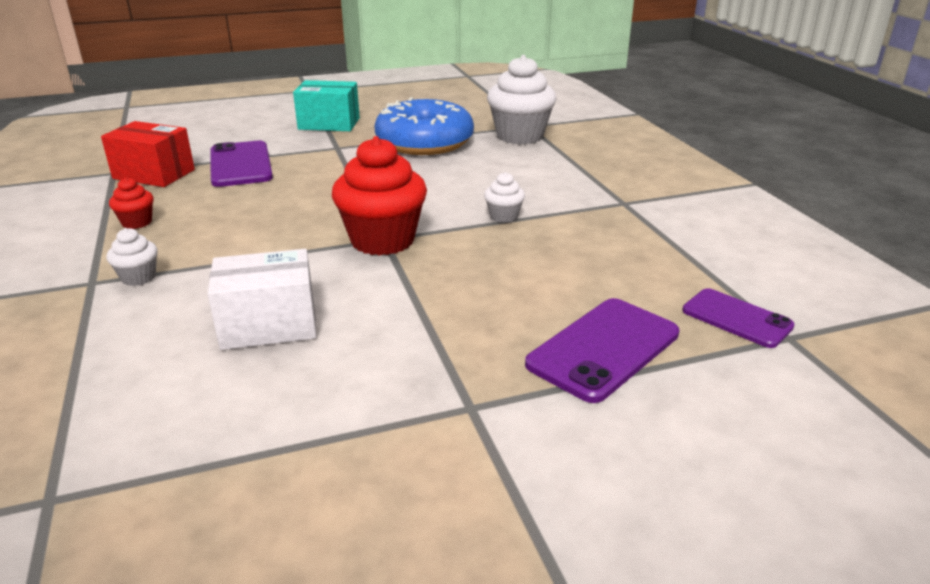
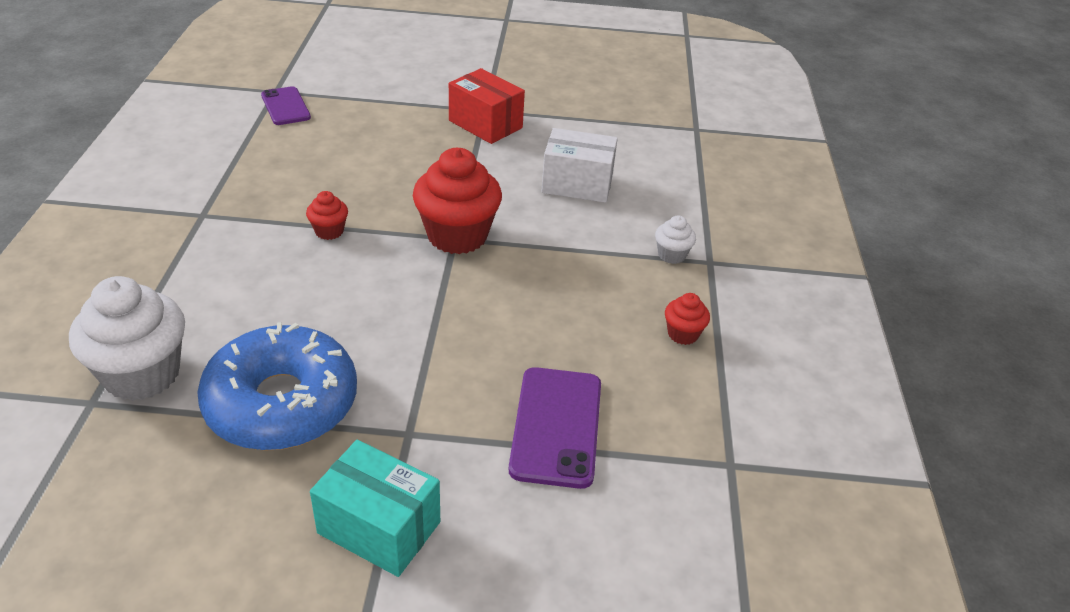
camera: 160 degrees left, 10 degrees up
(154, 174) = (674, 439): red box -> red box (485, 124)
(503, 216) = (329, 231): white cupcake -> red cupcake
(604, 349) = (385, 114): purple phone -> none

